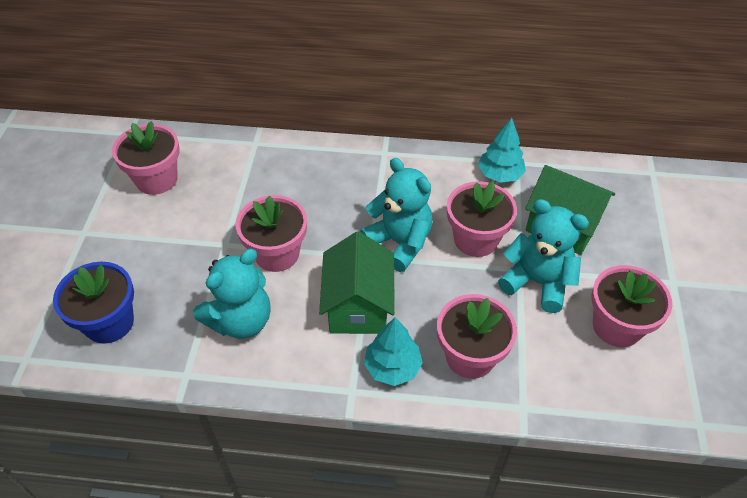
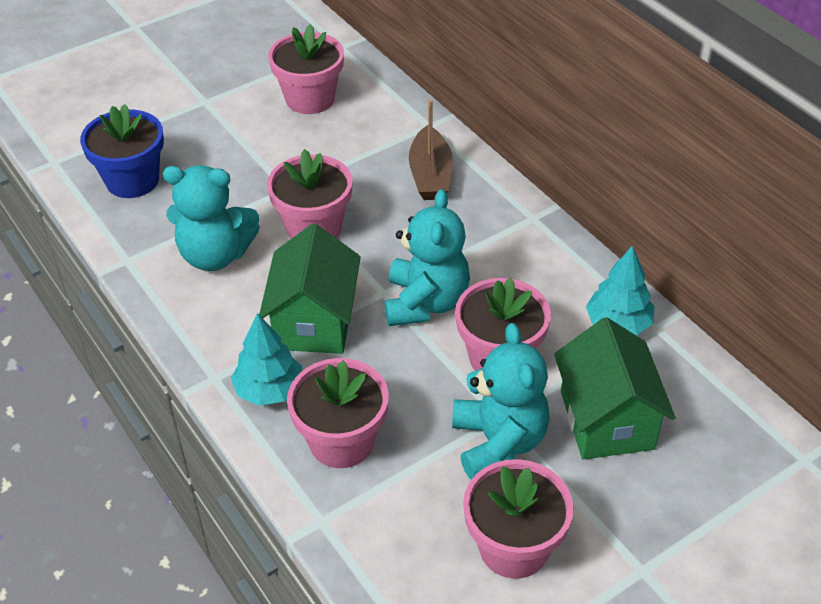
camera: 50 degrees right, 5 degrees down
(298, 171) = (430, 175): none -> brown boat
(358, 306) = (314, 321): green house -> green house turned 45 degrees counterclockwise

